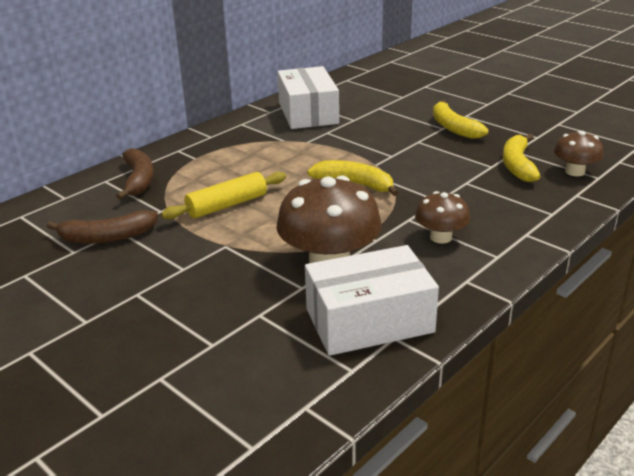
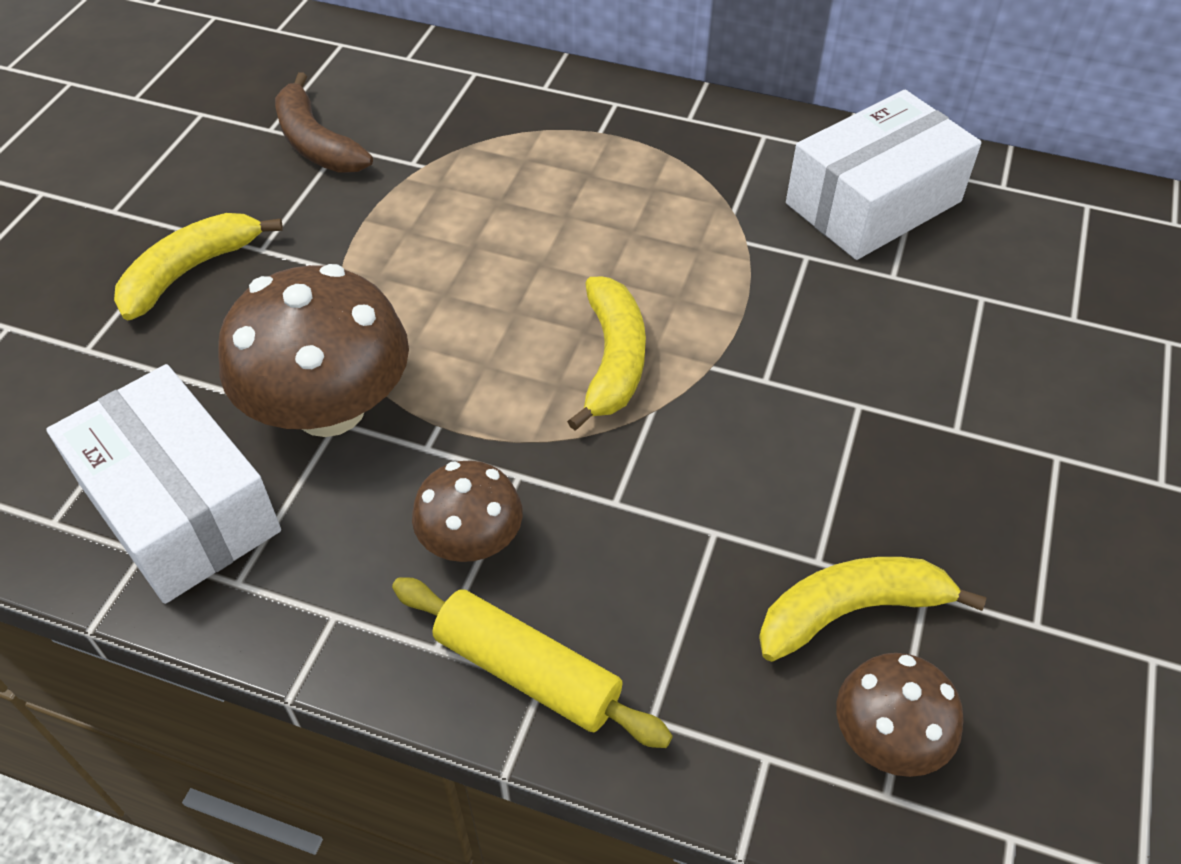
camera: 65 degrees right, 20 degrees up
(139, 180) = (493, 103): brown banana -> none
(227, 205) = (460, 226): yellow rolling pin -> yellow rolling pin (527, 672)
(453, 127) = (971, 449): yellow banana -> yellow banana (190, 271)

